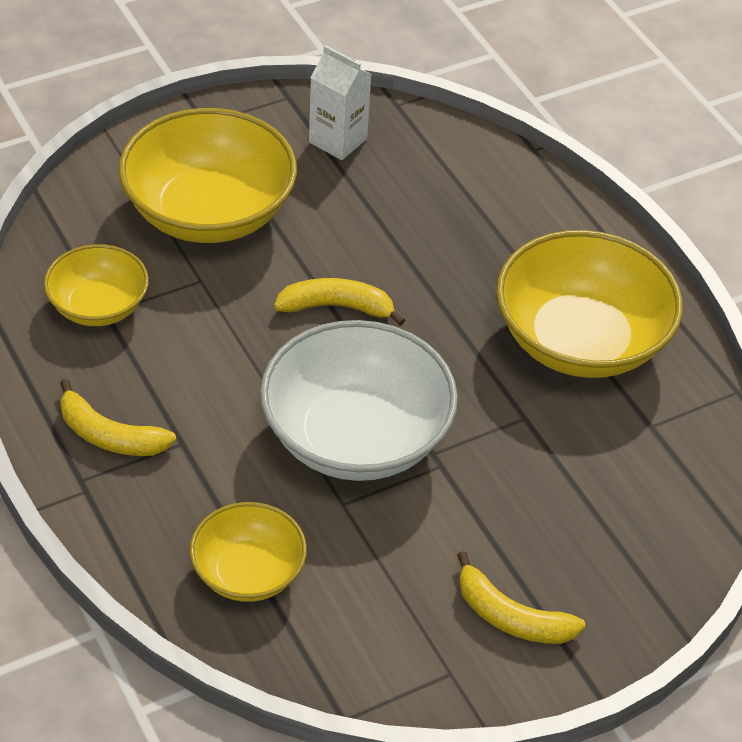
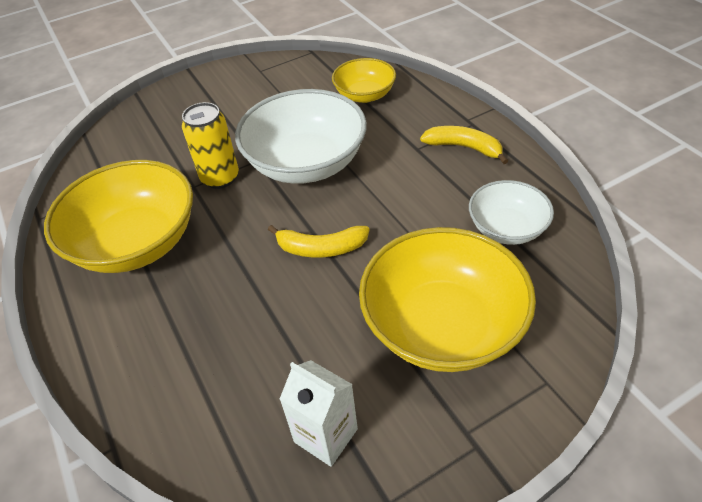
camera: 175 degrees left, 0 degrees up
(98, 306) = (506, 228): yellow bowl -> white bowl
(486, 427) = (220, 178): none -> yellow can
(511, 617) = (225, 92): yellow banana -> none

